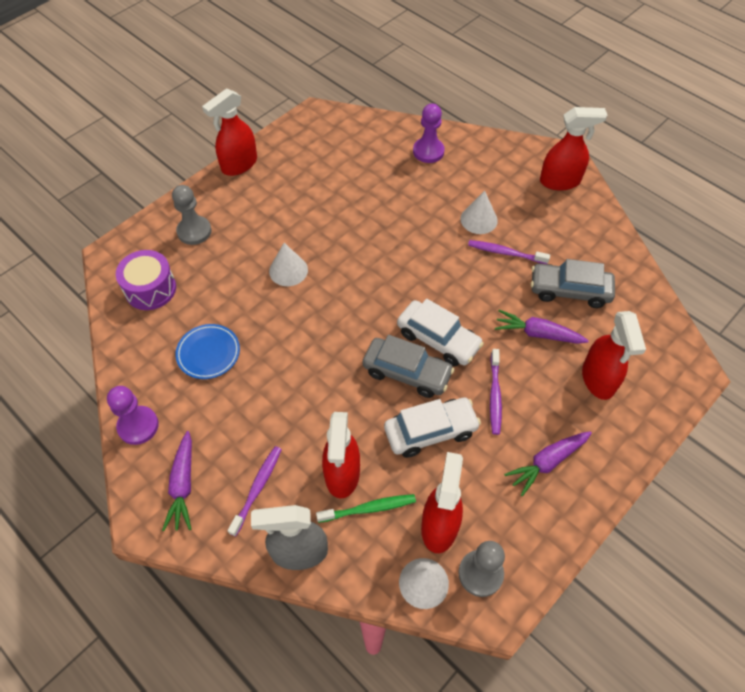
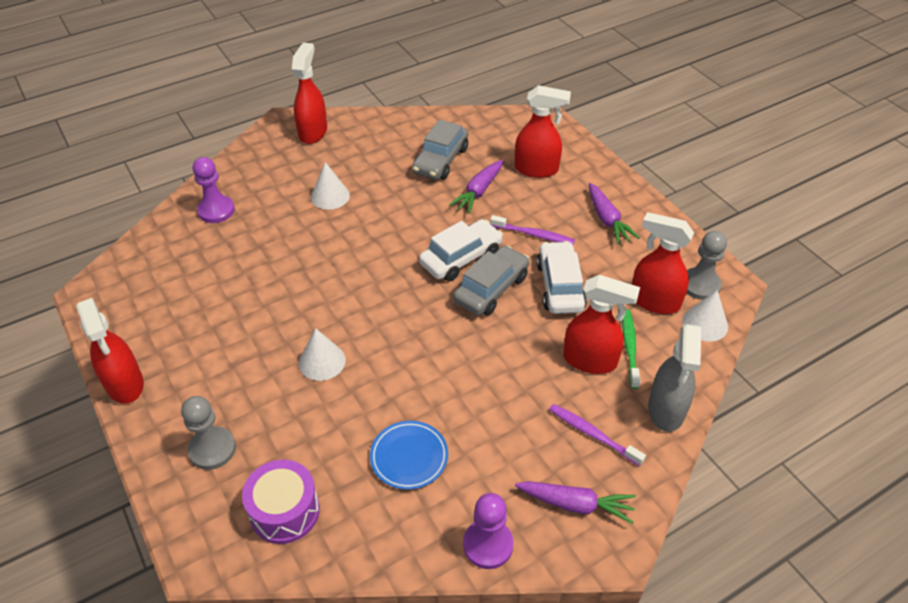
camera: 75 degrees left, 10 degrees down
(505, 253) = (380, 188): purple toothbrush -> none

